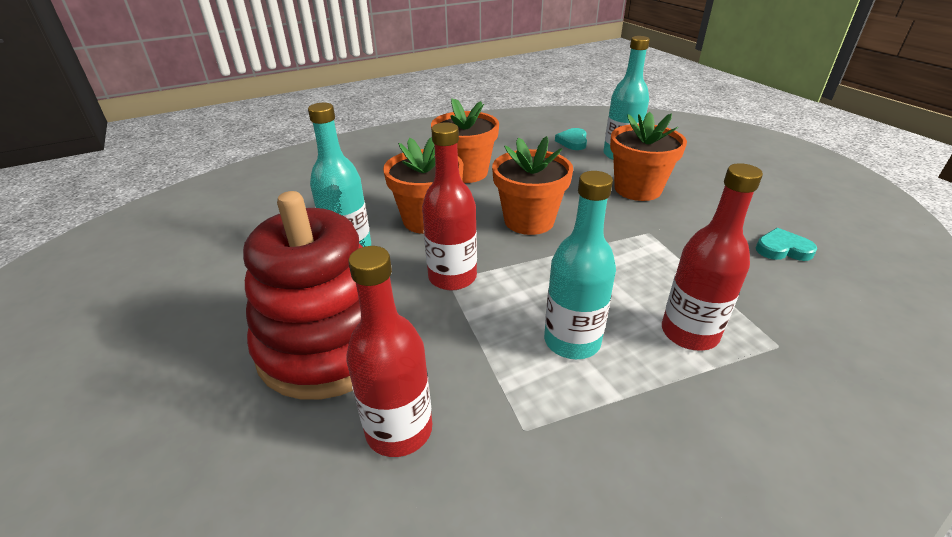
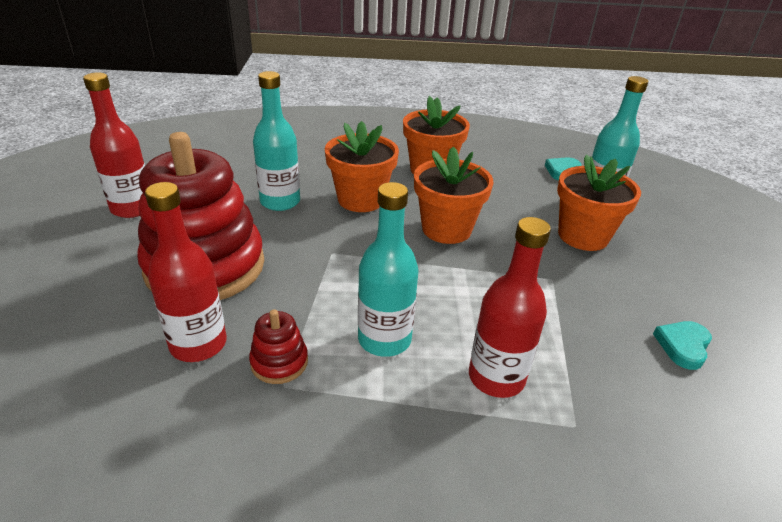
camera: 25 degrees right, 0 degrees up
(452, 277) = (337, 252): red bottle -> red bottle (132, 208)
(499, 408) = (279, 362): none -> red stacking toy
(782, 249) = (683, 346): turquoise heart -> turquoise heart turned 90 degrees counterclockwise

